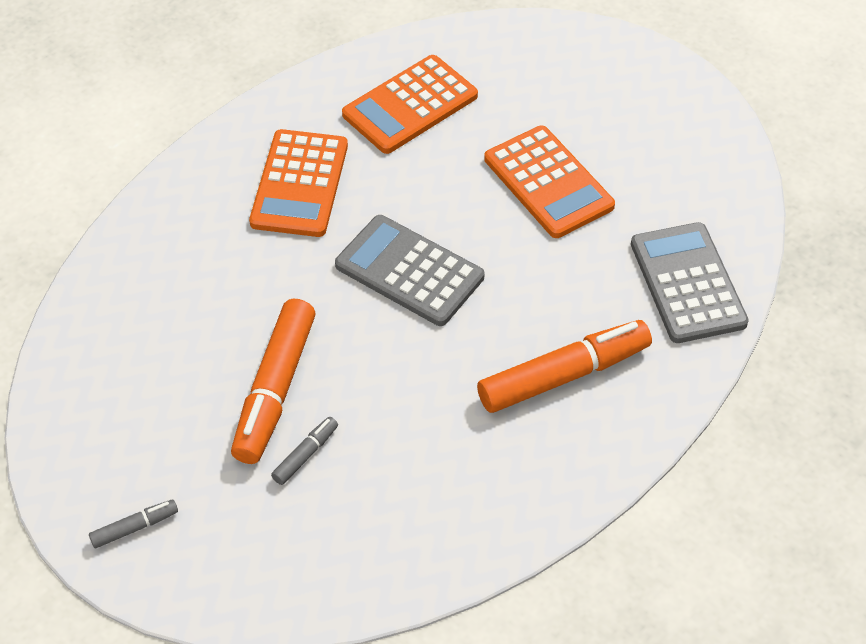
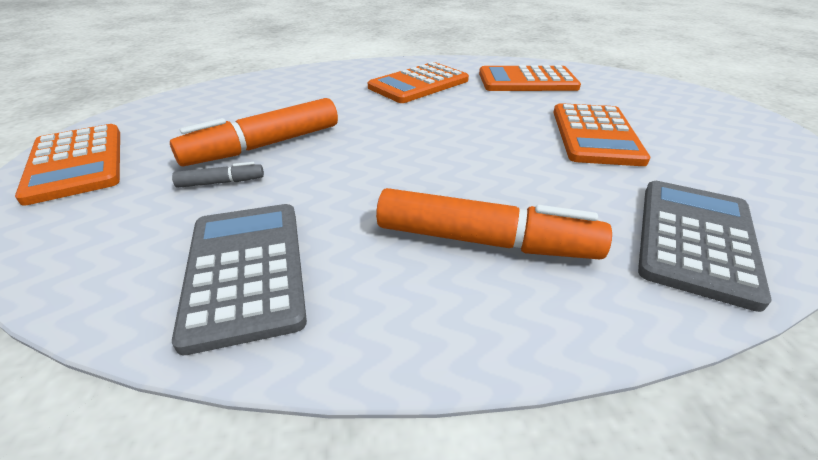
camera: 40 degrees right, 15 degrees down
(135, 527) = (76, 163): grey marker -> orange calculator
(409, 271) = (433, 134): grey calculator -> grey calculator (245, 270)

